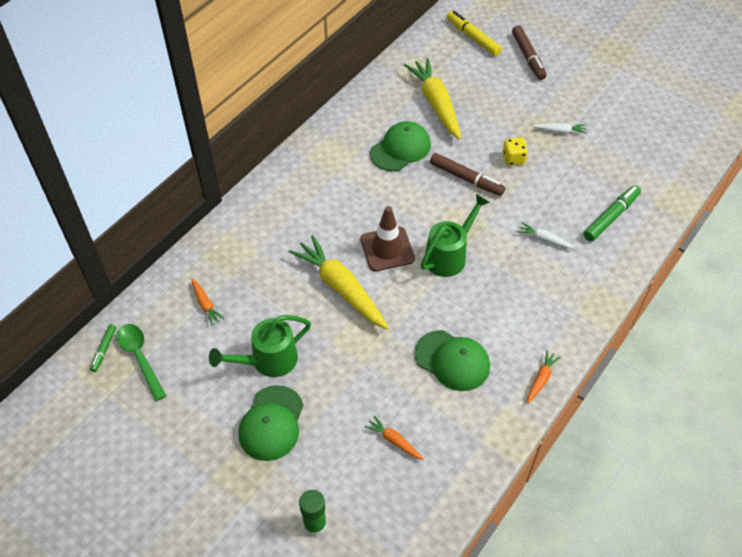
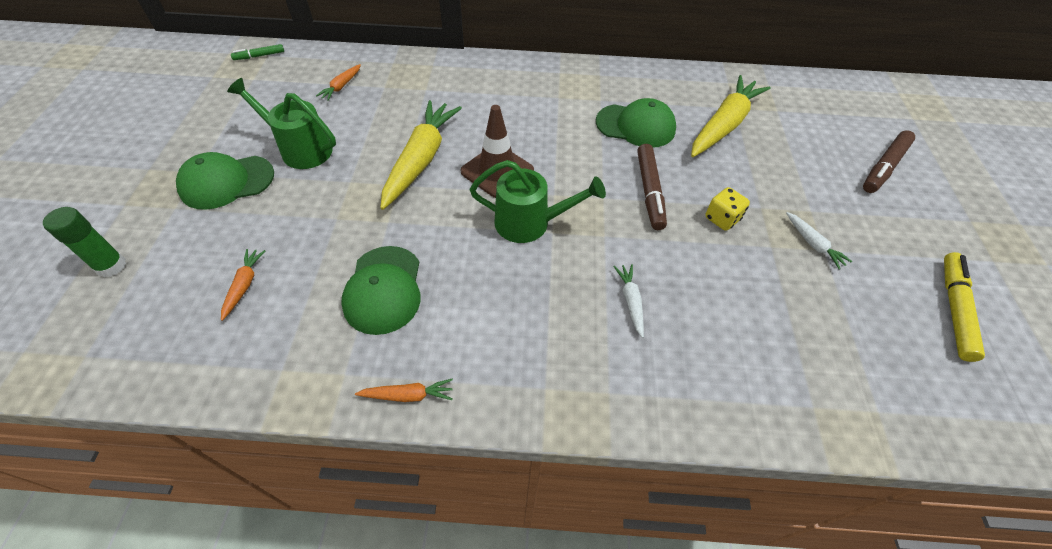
camera: 55 degrees right, 0 degrees up
(140, 358) = (261, 76): green spoon -> none
(473, 37) = (848, 113): yellow marker -> yellow marker (954, 309)
(611, 217) = (736, 360): green marker -> none

